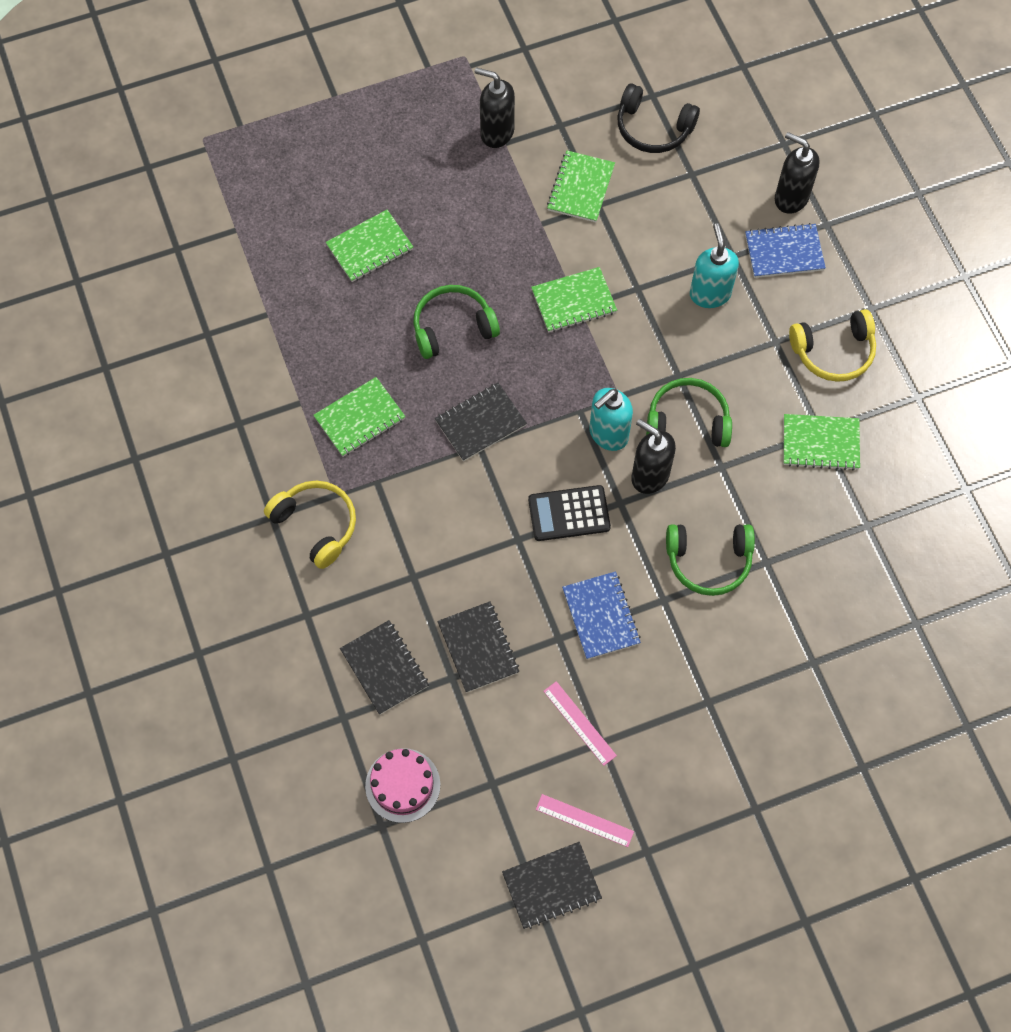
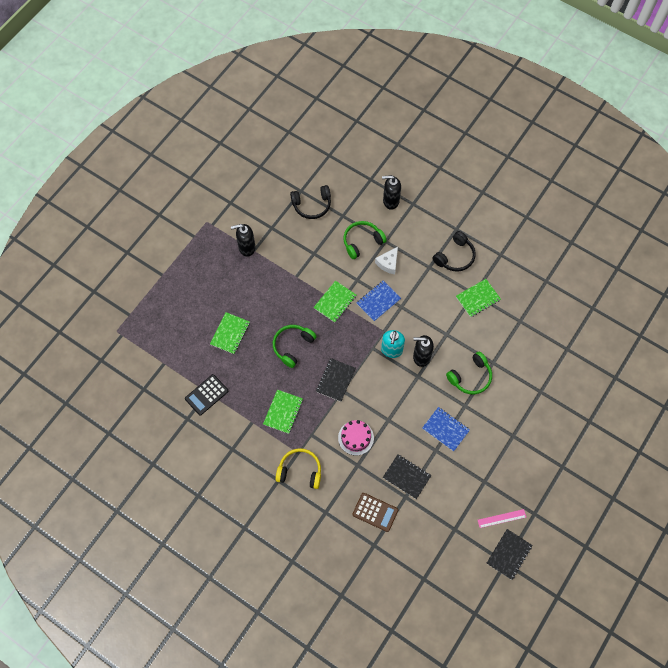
camera: 35 degrees left, 0 degrees up
(384, 668) = (375, 512): black notebook -> brown calculator
(402, 785) = (419, 556): pink cake -> pink cake (356, 437)
(569, 513) = (401, 395): black calculator -> black calculator (206, 395)
(579, 723) = (470, 480): pink ruler -> none
(581, 188) = (301, 250): green notebook -> none
(687, 421) = (419, 324): green headphones -> green headphones (362, 242)
(710, 294) = (388, 263): turquoise soap dispenser -> white cheese
(784, 252) = (405, 226): blue notebook -> blue notebook (378, 301)
(833, 352) = (455, 256): yellow headphones -> black headphones

